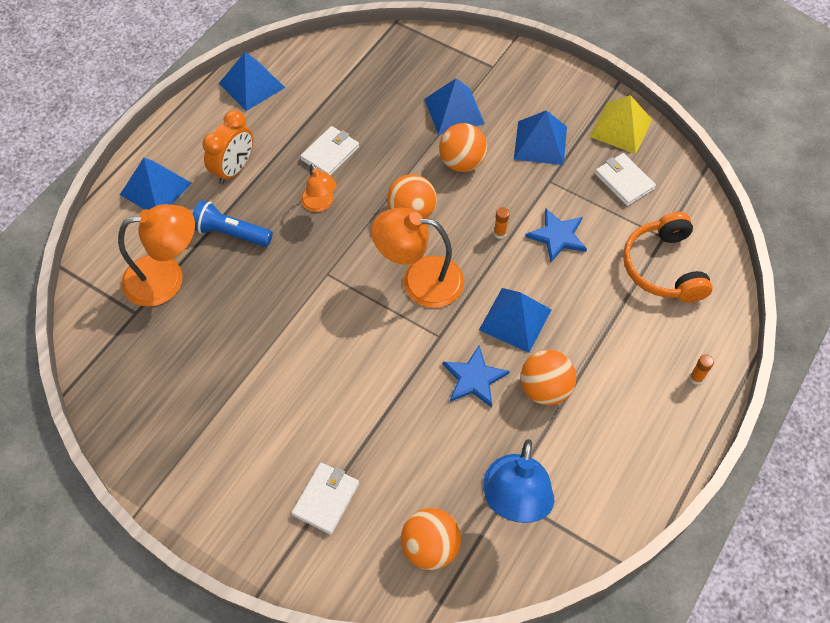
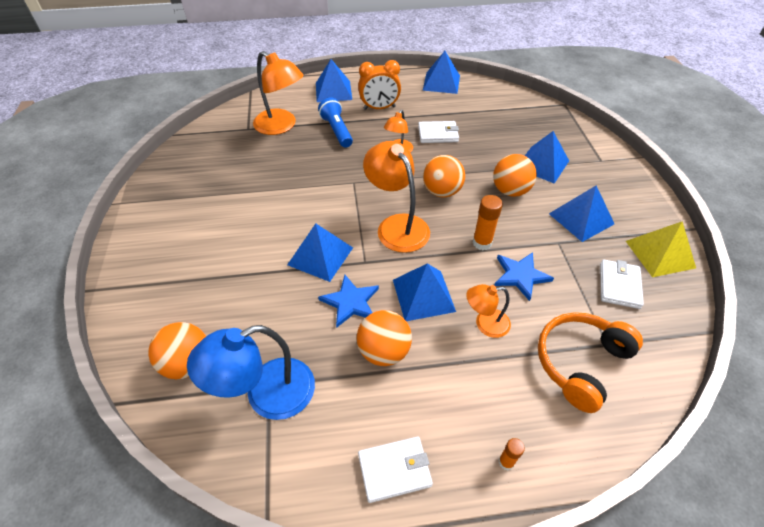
camera: 50 degrees right, 10 degrees down
(326, 499) = (186, 281): white wallet -> white wallet (394, 470)
(399, 367) = (320, 256): none -> blue pyramid
(500, 233) = (482, 243): orange glue stick -> orange glue stick, size x1.69
(580, 299) = (485, 324): none -> orange lamp

